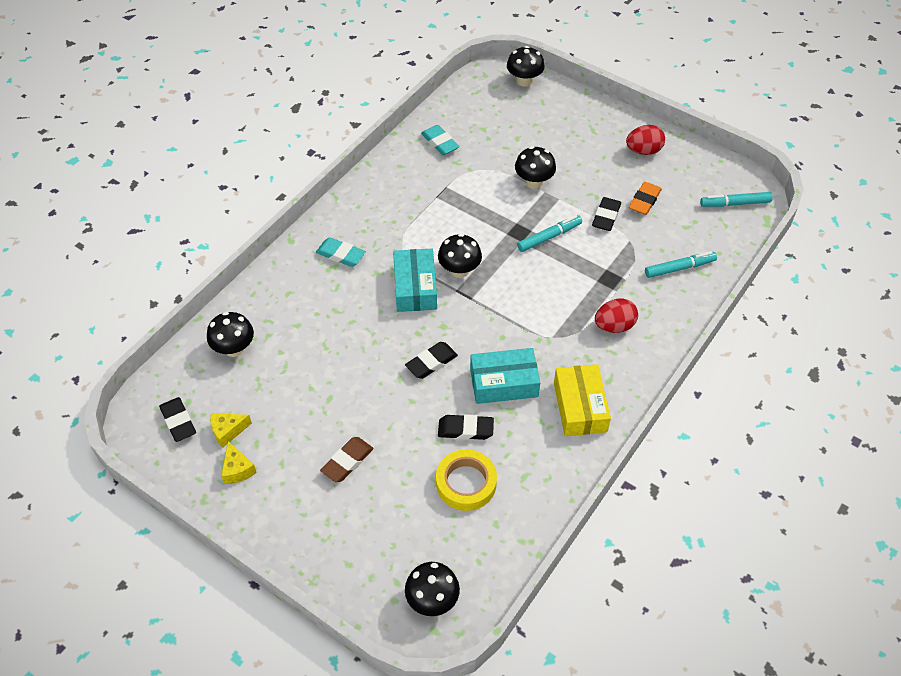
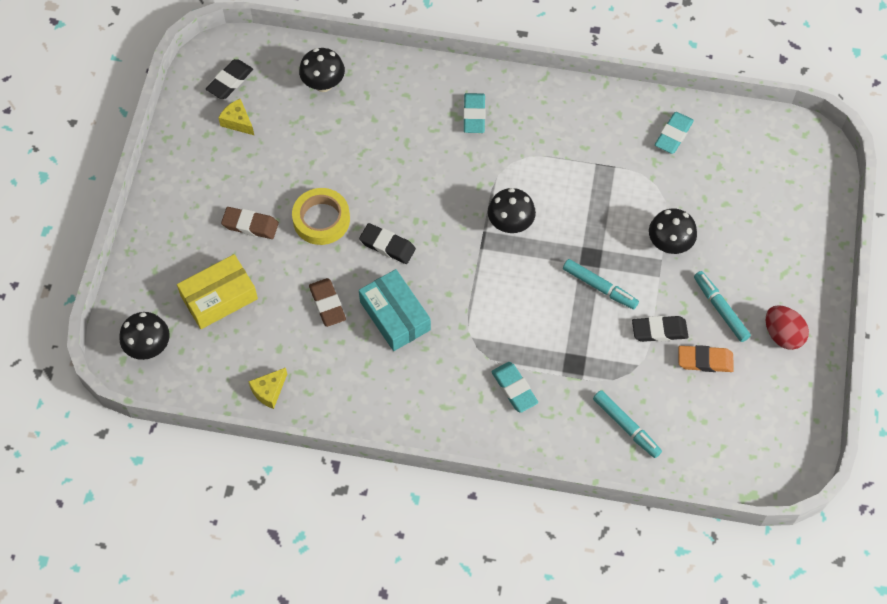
camera: 65 degrees right, 10 degrees up
(237, 469) = (205, 147): yellow cheese -> yellow cheese (269, 391)
(415, 287) = (468, 195): turquoise box -> none
(465, 430) = (327, 304): black eraser -> brown eraser
(466, 483) = (272, 327): yellow tape -> yellow tape (321, 219)
(524, 81) = (820, 176): black mushroom -> none
(580, 407) = (400, 392): yellow box -> yellow box (219, 297)
(614, 326) = (514, 389): red egg -> turquoise eraser
(735, 203) = (755, 455): turquoise marker -> turquoise marker (720, 309)

